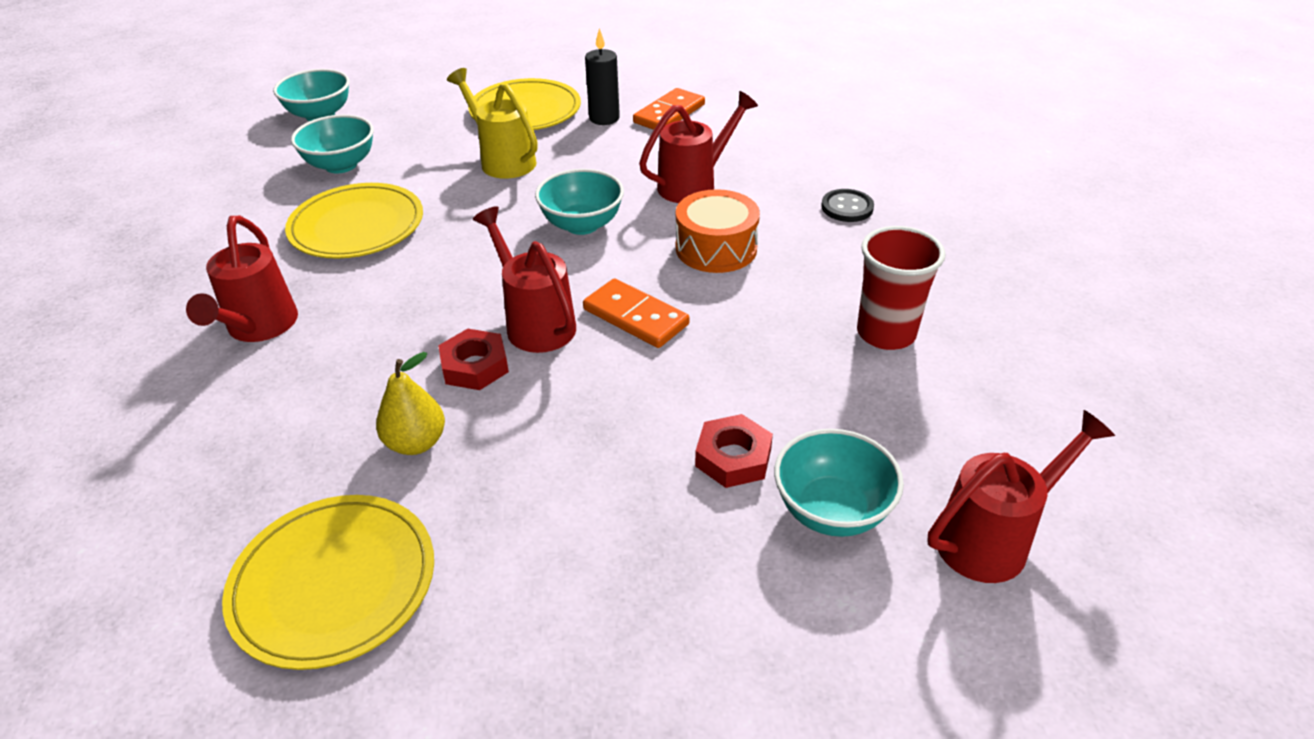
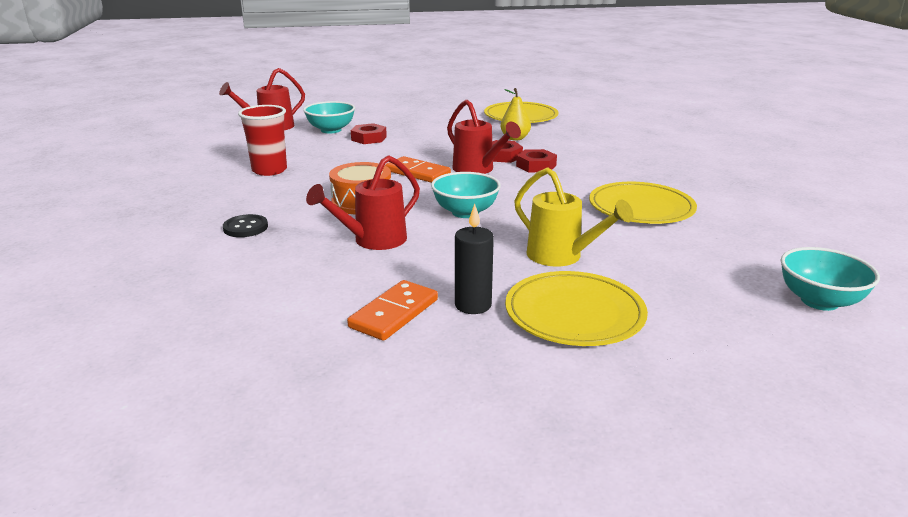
camera: 175 degrees right, 15 degrees down
(259, 327) = (639, 165): red watering can -> none
(341, 165) = (715, 249): turquoise bowl -> none
(433, 330) = (536, 166): none -> red nut

